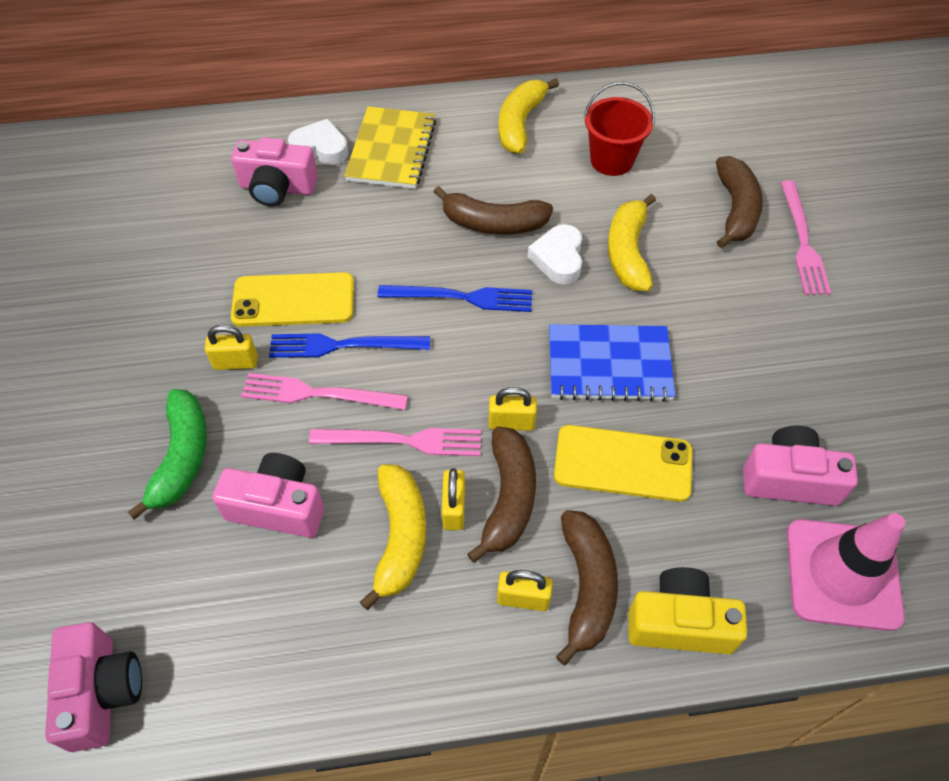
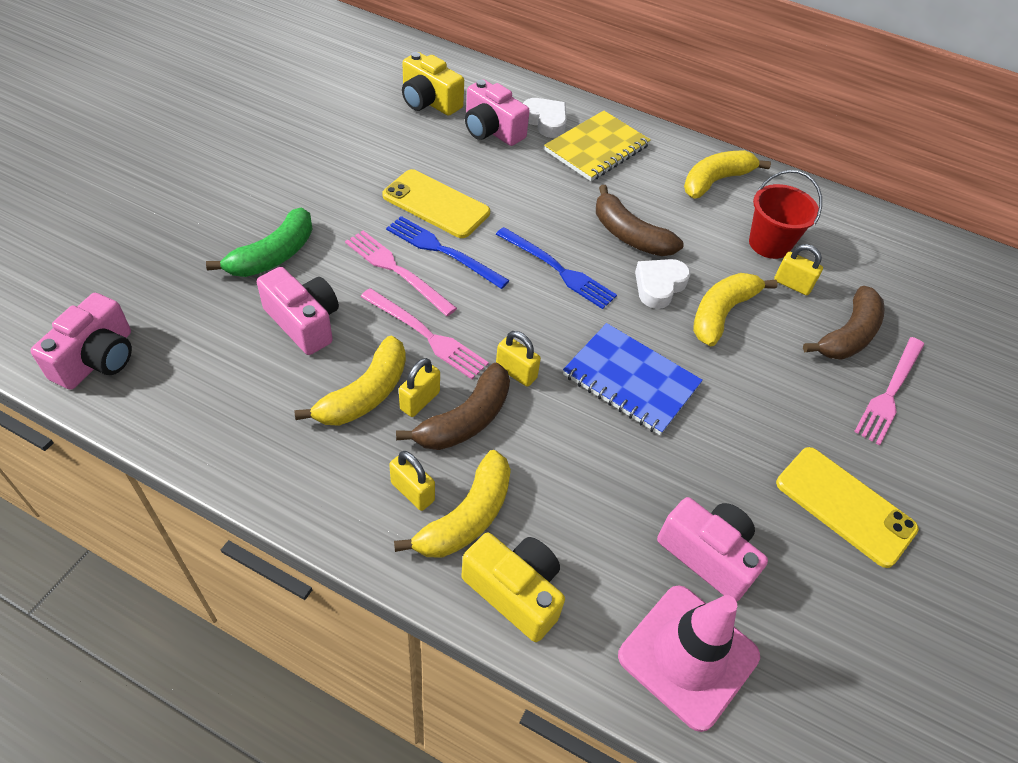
camera: 30 degrees right, 5 degrees down
(187, 191) = (429, 101): none -> yellow camera
(236, 362) = (361, 220): yellow padlock -> yellow padlock (792, 284)
(587, 587) = (467, 517): brown banana -> yellow banana
(623, 464) = (576, 453): yellow phone -> yellow phone (844, 506)

